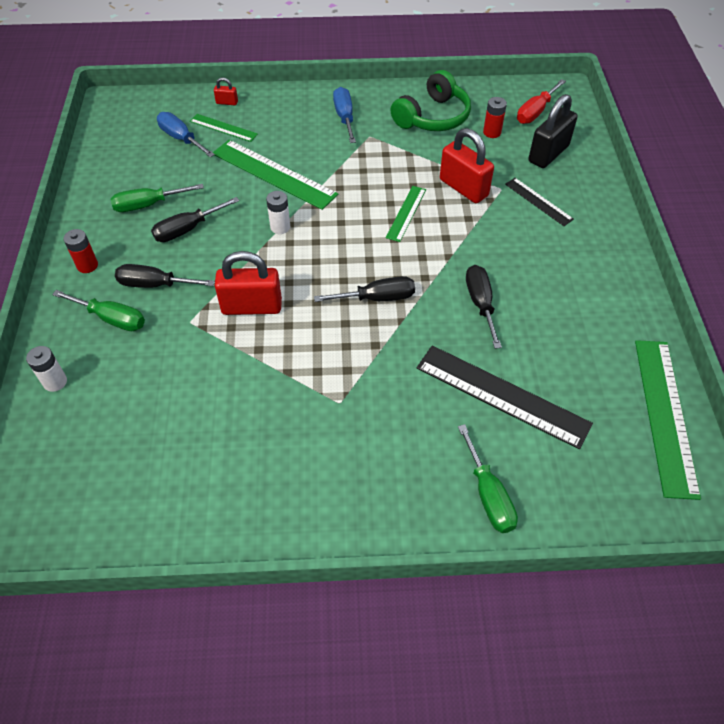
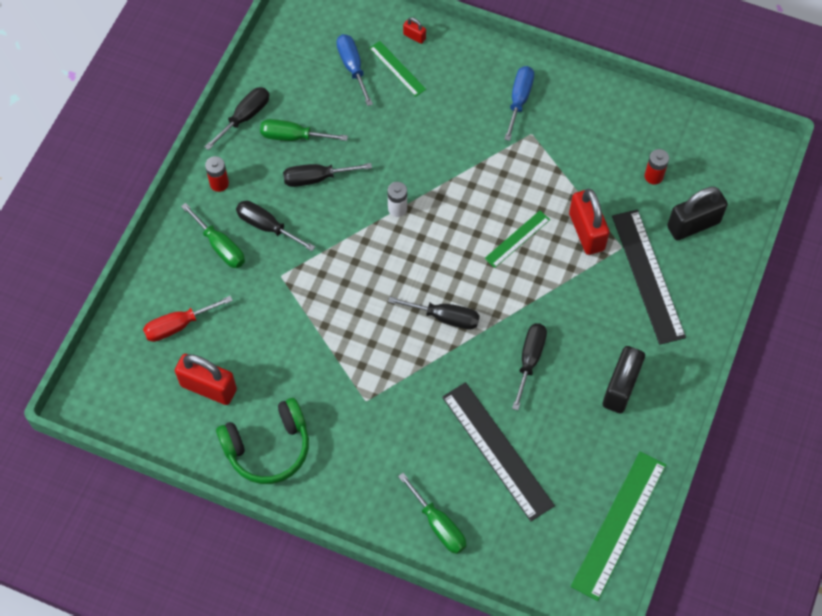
camera: 25 degrees right, 10 degrees up
(55, 382) = (158, 288): white battery -> none
(92, 205) = (245, 117): none -> black screwdriver
(251, 307) = (336, 282): red padlock -> red padlock (208, 387)
(273, 174) = (419, 144): green ruler -> none
(433, 117) = (606, 133): green headphones -> green headphones (268, 447)
(488, 495) = (438, 525): green screwdriver -> green screwdriver turned 45 degrees counterclockwise
(535, 112) = (714, 167): red screwdriver -> red screwdriver (178, 325)
(538, 201) = (648, 276): black ruler -> black ruler, size x1.86
(578, 295) = (620, 388): none -> black padlock

